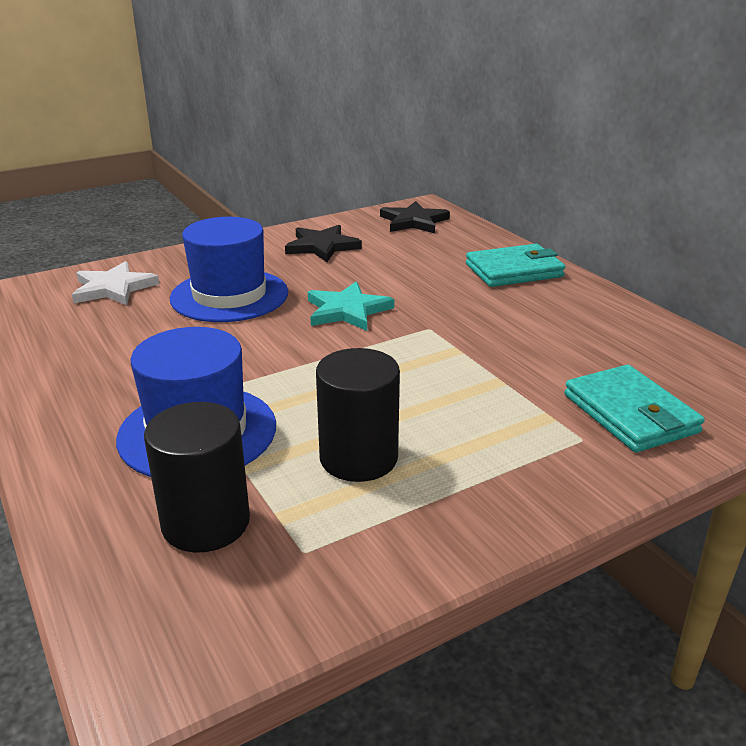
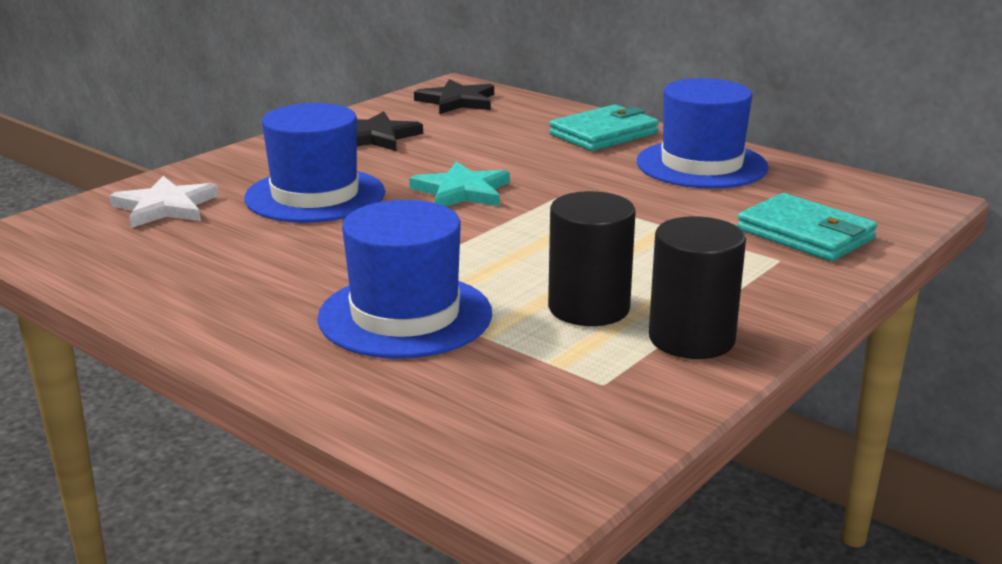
camera: 20 degrees left, 5 degrees down
(206, 523) = (488, 381): black cylinder -> black cylinder (691, 339)
(581, 316) = (701, 165): none -> blue hat

